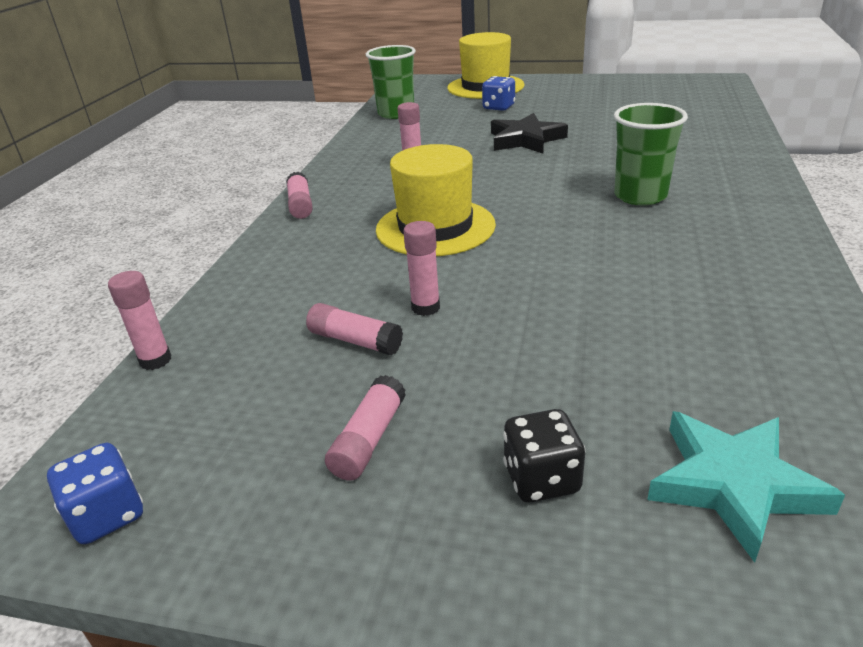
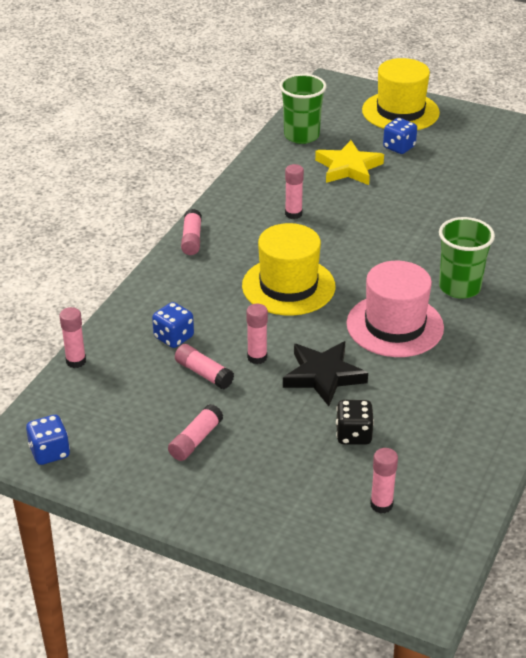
camera: 10 degrees right, 5 degrees up
(300, 305) = (174, 337): none -> blue dice
(455, 127) = (348, 168): none -> yellow star
(525, 139) = (402, 199): black star -> black star (323, 376)
(541, 479) = (282, 481): black dice -> black dice (353, 435)
(589, 242) = (395, 325): none -> pink hat
(734, 485) = (381, 505): turquoise star -> pink glue stick

